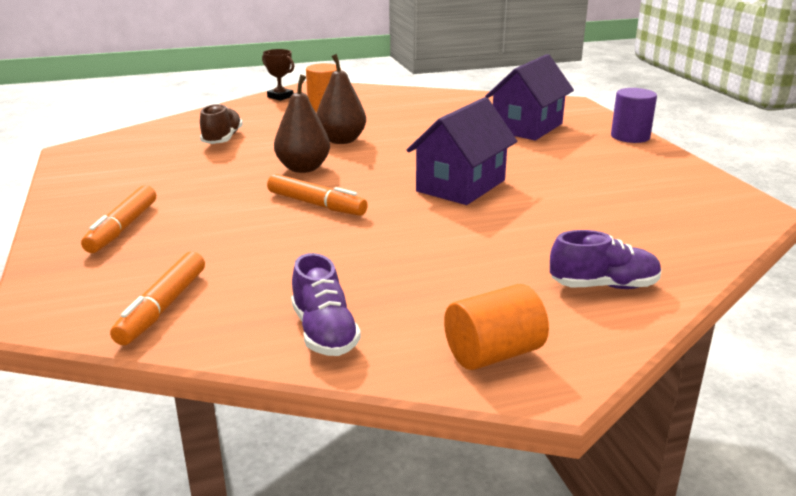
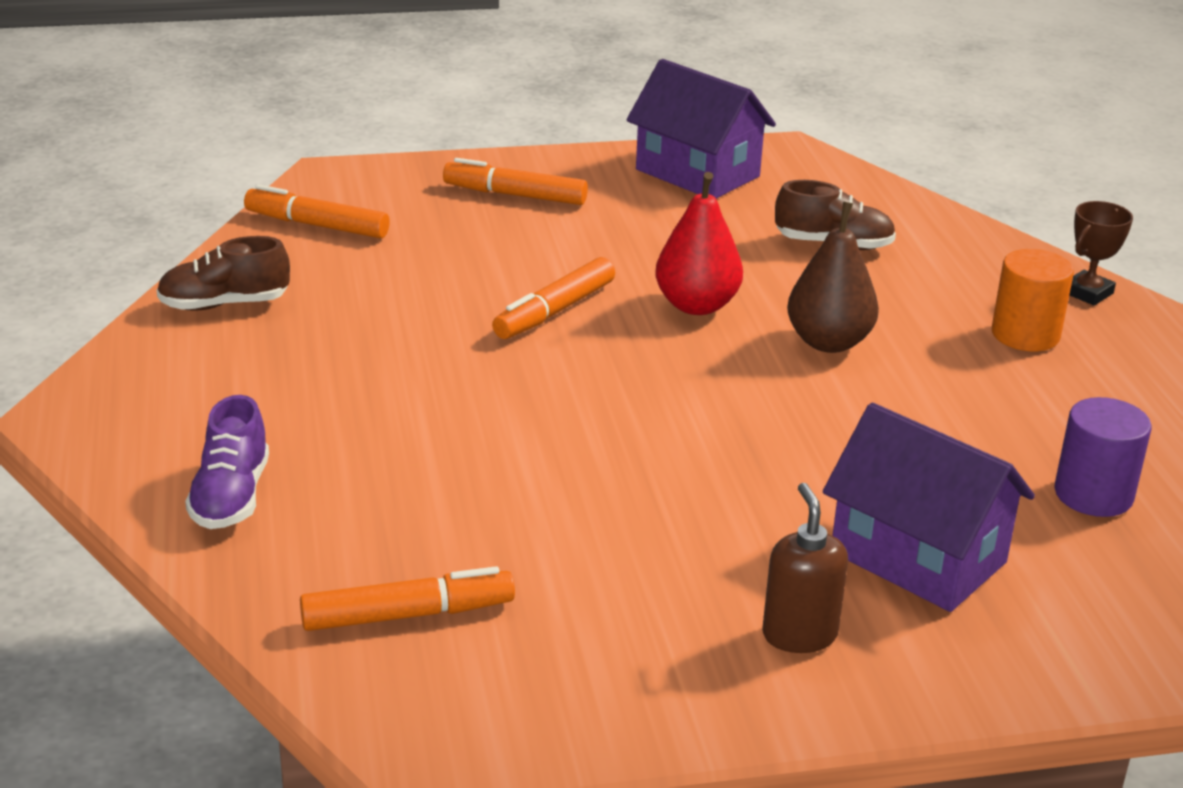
camera: 95 degrees right, 5 degrees up
(303, 168) = (696, 305): brown pear -> red pear
(324, 332) = (224, 304): purple shoe -> brown shoe
(461, 186) = (601, 433): purple house -> purple house (697, 173)
(493, 354) = (130, 393): orange cylinder -> none
(600, 145) = (799, 634): none -> brown soap dispenser
(630, 137) = (859, 695): purple cylinder -> purple cylinder (1093, 495)
(668, 220) = (408, 615): none -> orange marker

